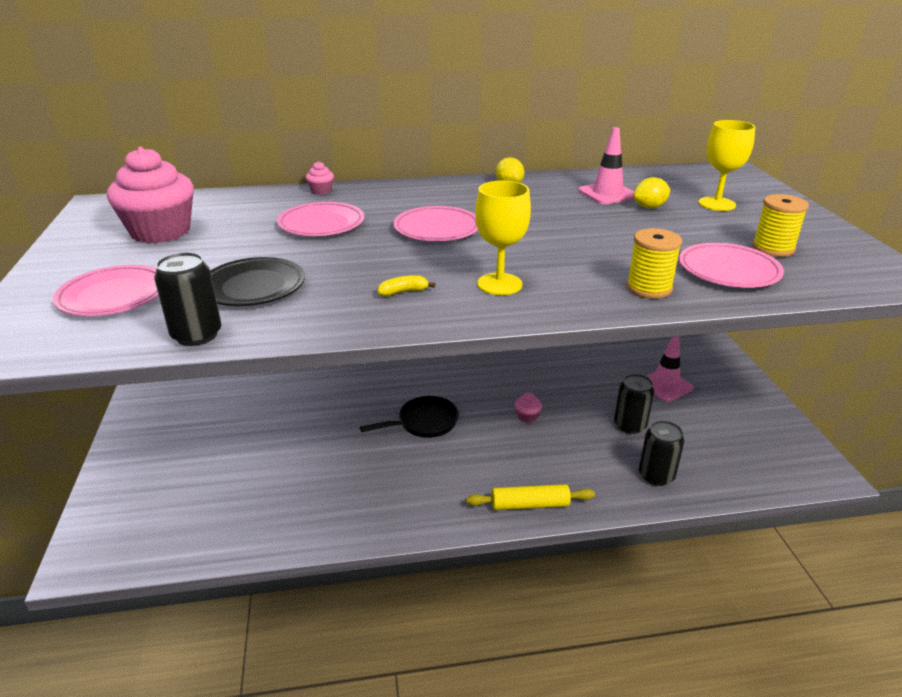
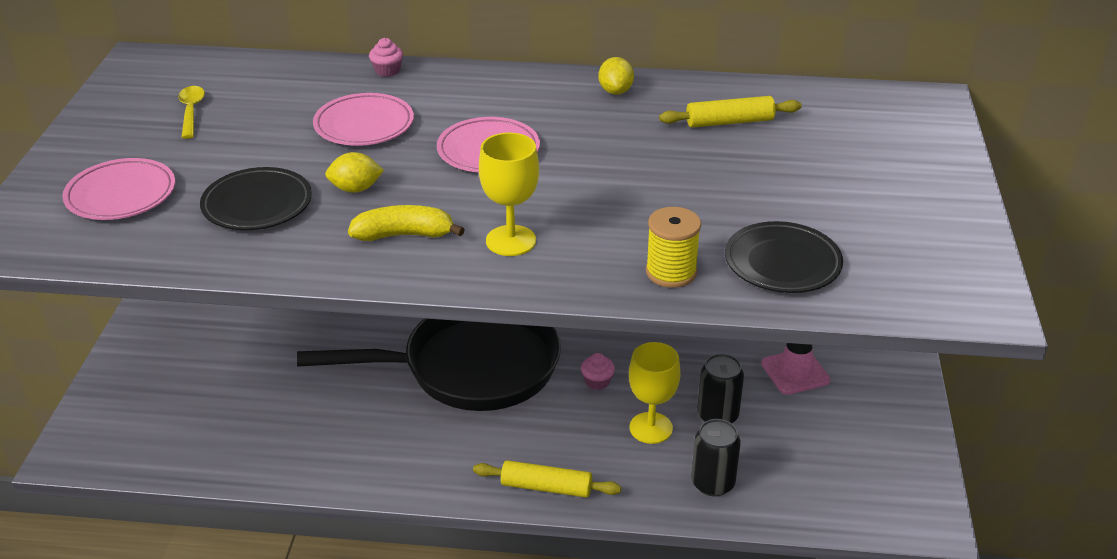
camera: 15 degrees right, 5 degrees up
(161, 231) = (191, 112): pink cupcake -> yellow spoon
(197, 335) = (183, 256): black can -> none
(403, 292) = (404, 235): yellow banana -> yellow banana, size x1.80
(424, 422) = (471, 367): black pan -> black pan, size x2.11
(607, 194) = (729, 122): pink traffic cone -> yellow rolling pin
(649, 207) = (765, 152): yellow lemon -> yellow lemon (355, 189)
(716, 204) = (857, 158): yellow goblet -> yellow goblet (651, 428)
(728, 271) = (782, 263): pink plate -> black plate
(773, 248) = (866, 239): yellow spool -> none

